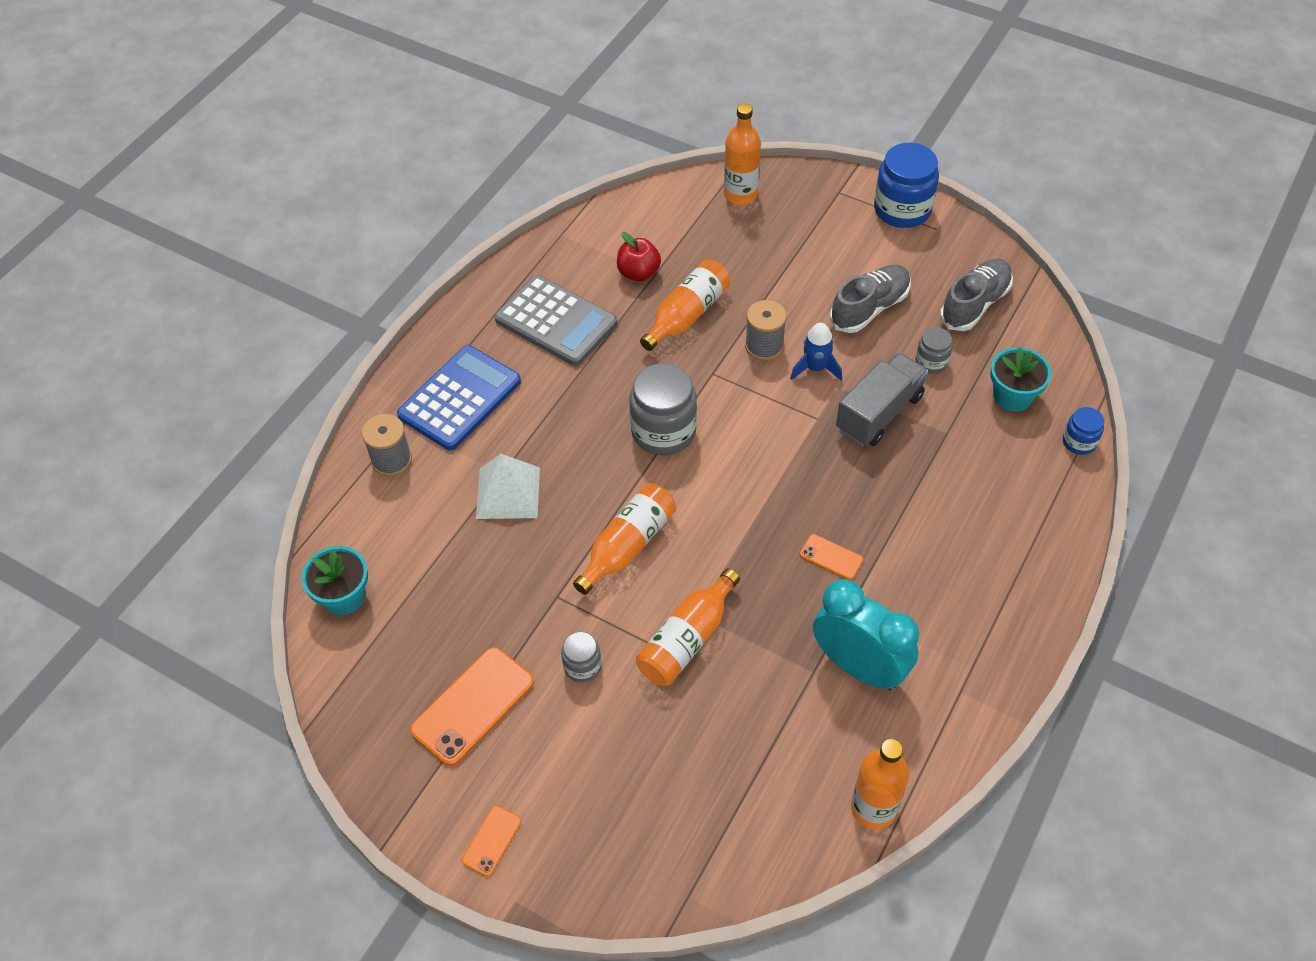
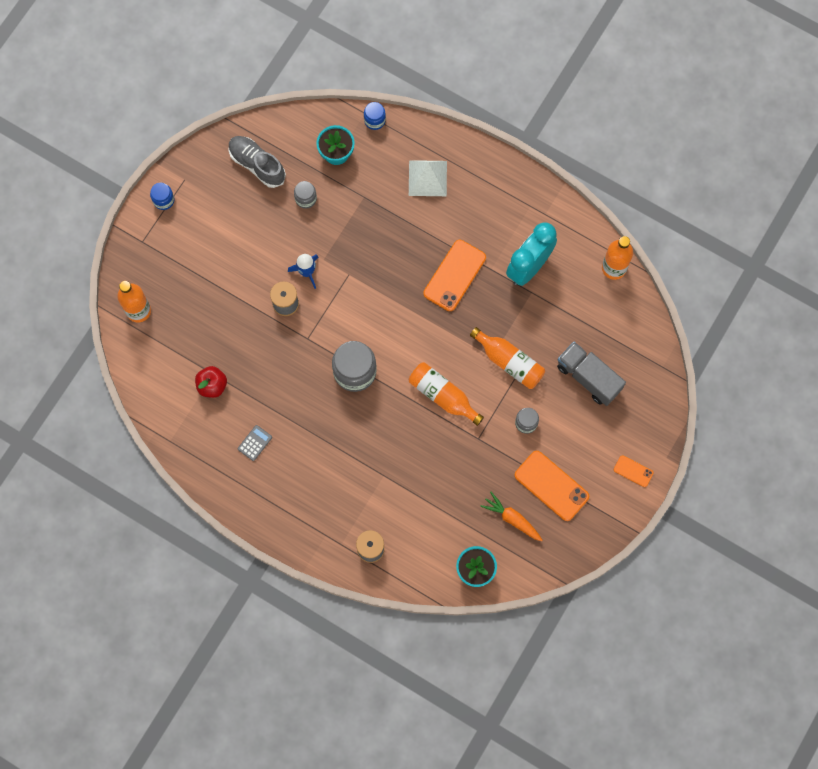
camera: 90 degrees left, 20 degrees up
(421, 647) = (512, 519): none -> orange carrot
(460, 398) = (320, 506): blue calculator -> none
(508, 493) = (400, 471): white pyramid -> white pyramid (427, 178)
(556, 321) = (255, 443): grey calculator -> grey calculator, size x0.42
(687, 315) = (254, 353): orange bottle -> none
(831, 557) = (454, 275): orange phone -> orange phone, size x1.95
(869, 308) = (256, 232): grey shoe -> none
(879, 413) = (346, 236): grey truck -> grey truck (588, 378)
(902, 209) = (163, 200): blue jar -> blue jar, size x0.52

